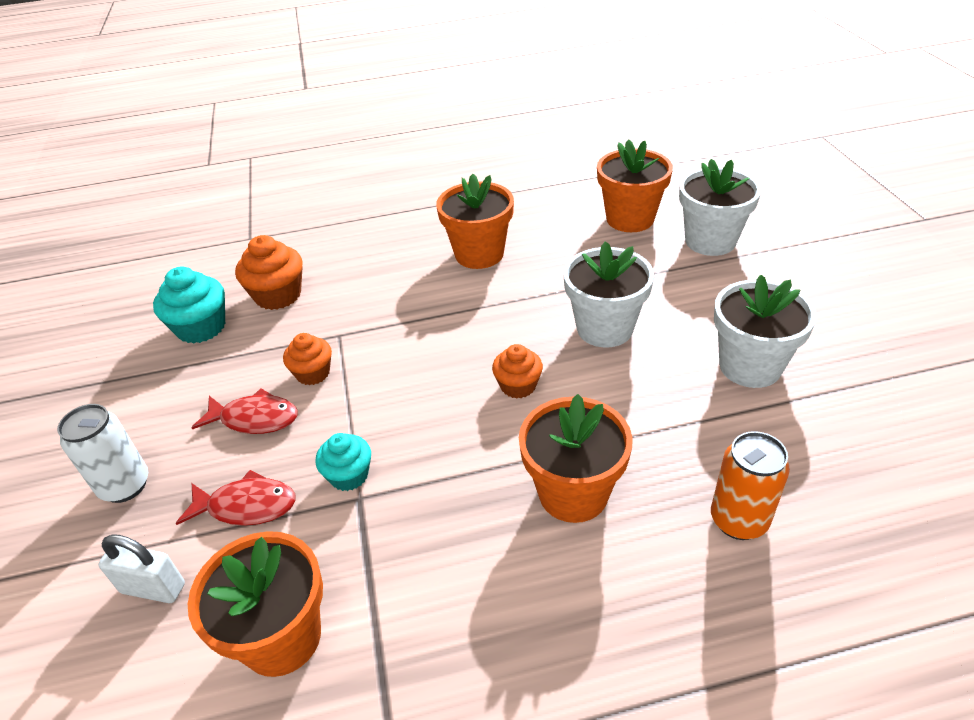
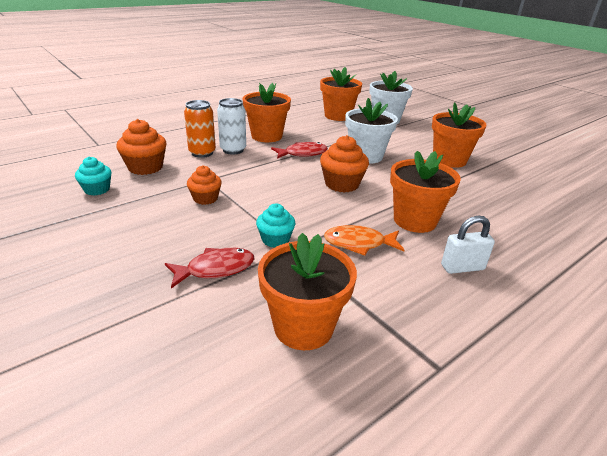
camera: 30 degrees left, 10 degrees down
(125, 486) = (103, 280): white can -> white can (233, 150)
(153, 588) = (179, 329): white padlock -> white padlock (462, 267)
(201, 327) = (97, 189): turquoise cupcake -> turquoise cupcake, size x0.65
(255, 419) = (182, 226): red fish -> red fish (302, 153)
(453, 515) = (359, 243): none -> orange fish
(518, 386) = (342, 184): orange cupcake -> orange cupcake, size x1.54
(738, 520) = (502, 214): orange can -> orange can (202, 153)
(750, 366) = (449, 160): white flower pot -> orange flower pot

